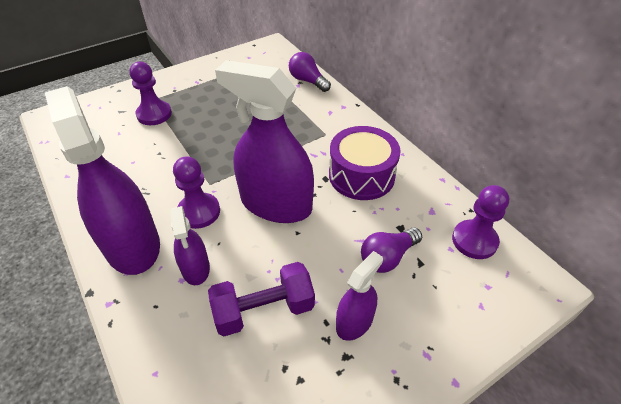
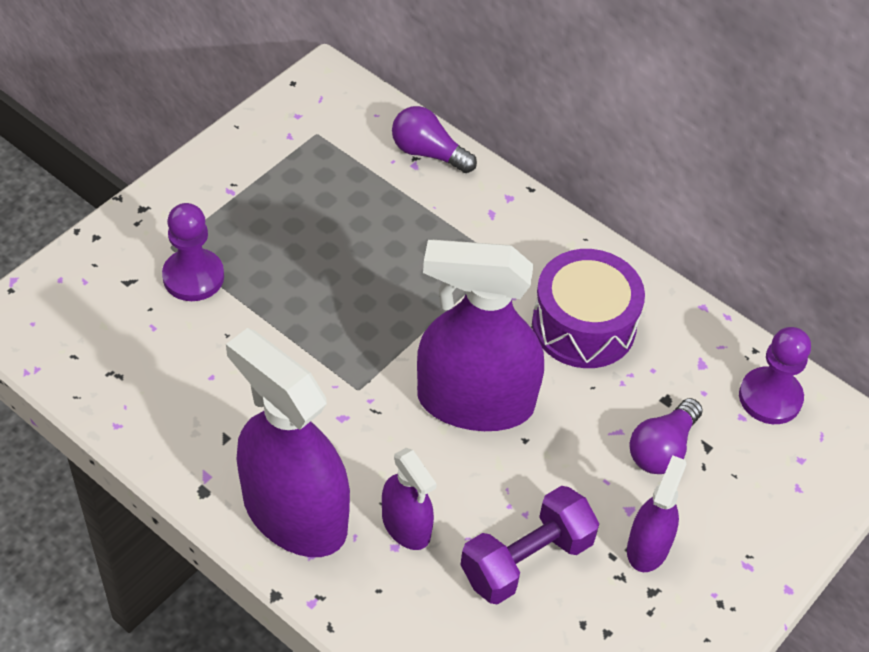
camera: 20 degrees left, 5 degrees up
(199, 212) = (366, 440): purple pawn -> none

